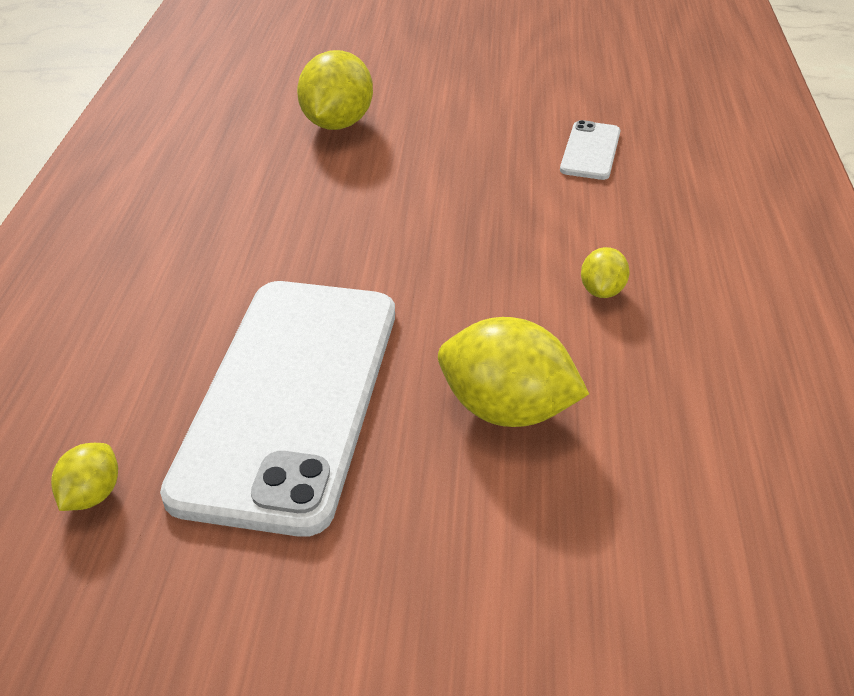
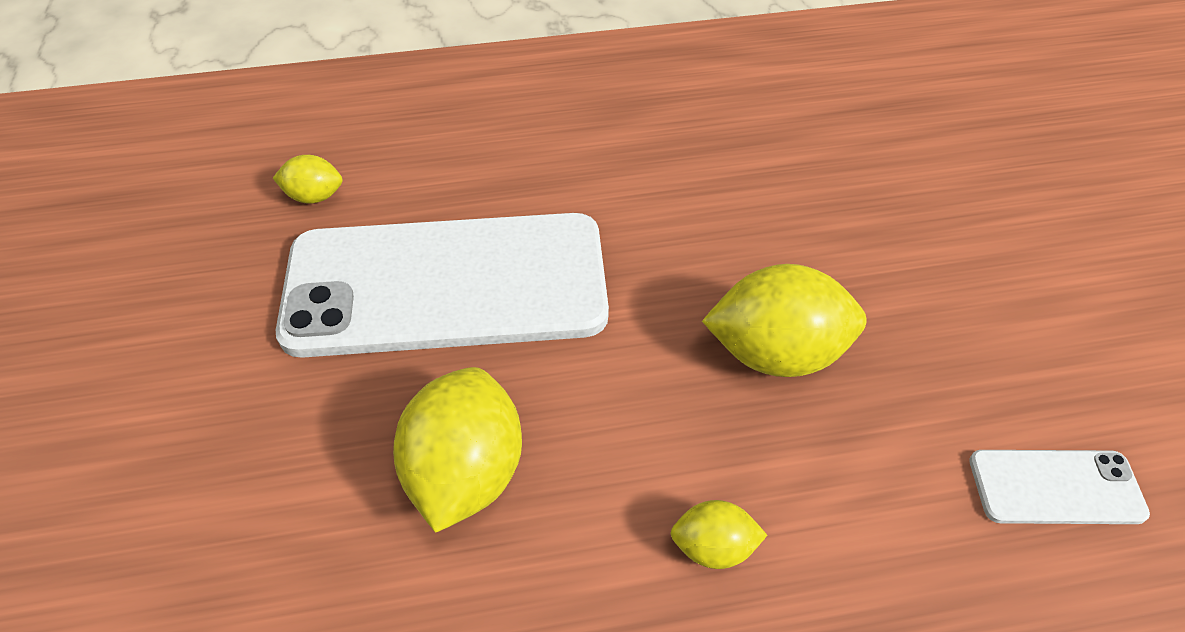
camera: 75 degrees right, 10 degrees up
(337, 123) = (930, 193): yellow lemon -> yellow lemon (776, 352)

